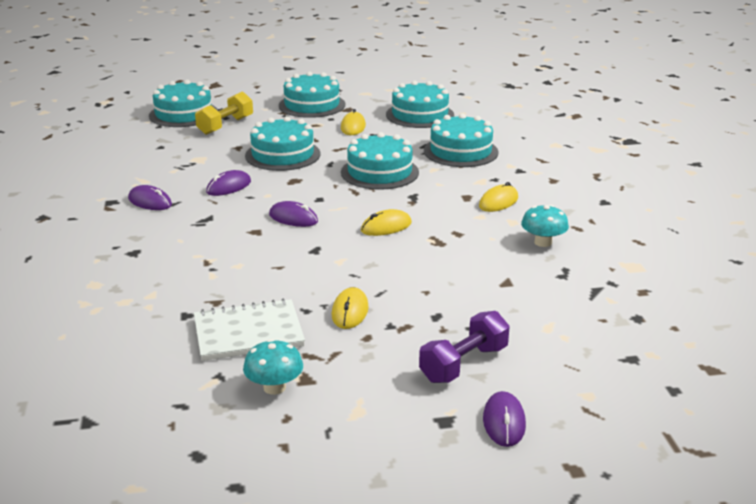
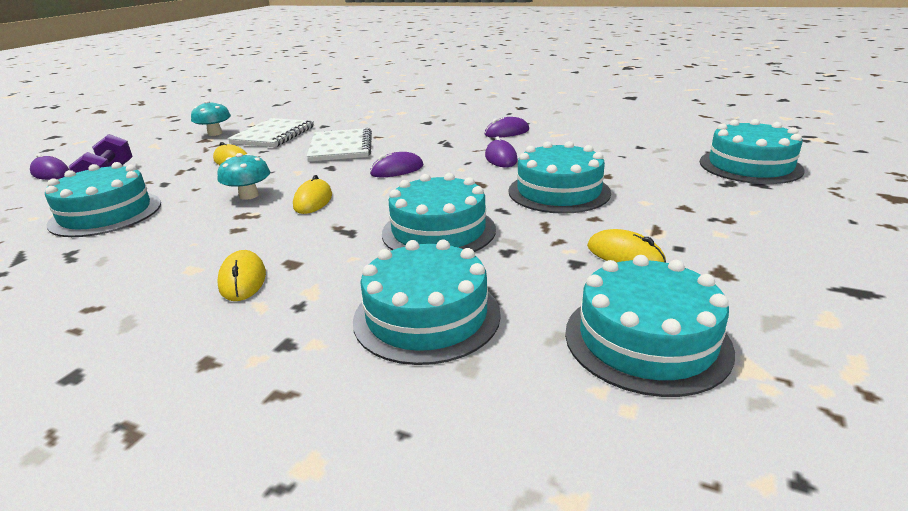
camera: 125 degrees right, 0 degrees up
(225, 126) = (689, 179): yellow dumbbell -> none
(258, 268) = (341, 147): none -> white notebook
(312, 105) = (760, 247): turquoise cake -> turquoise cake (106, 213)
(543, 242) = (125, 268): turquoise mushroom -> turquoise mushroom (249, 195)

